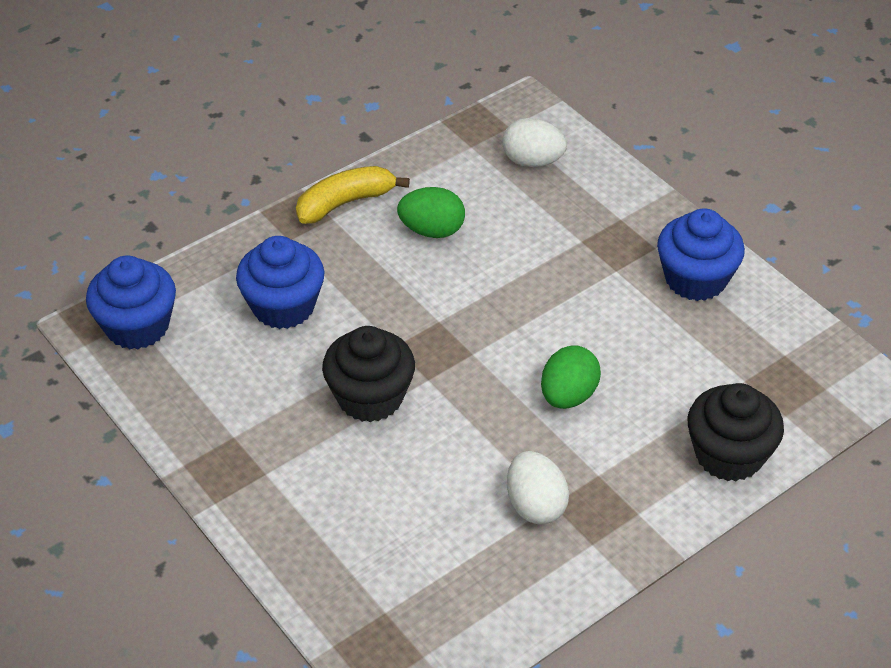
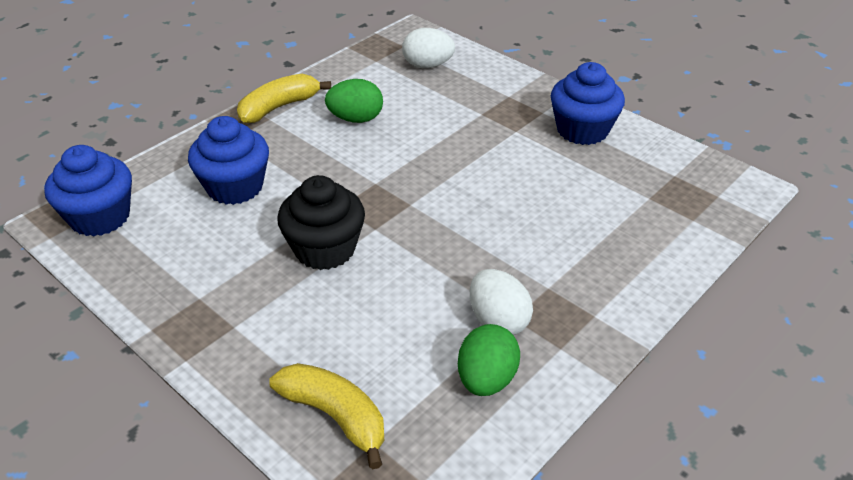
camera: 10 degrees left, 5 degrees down
(353, 581) = (335, 416): none -> yellow banana
(568, 396) = (503, 227): green egg -> green egg (486, 379)
(729, 455) = (657, 256): black cupcake -> none

